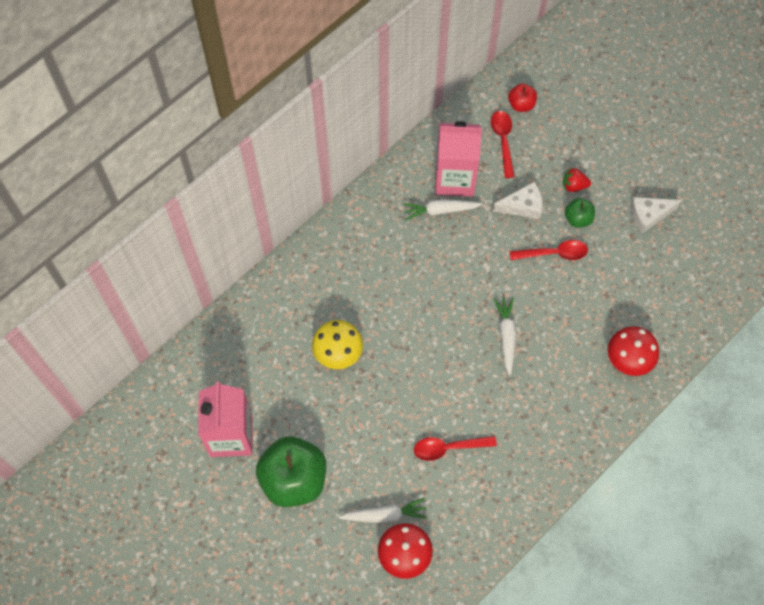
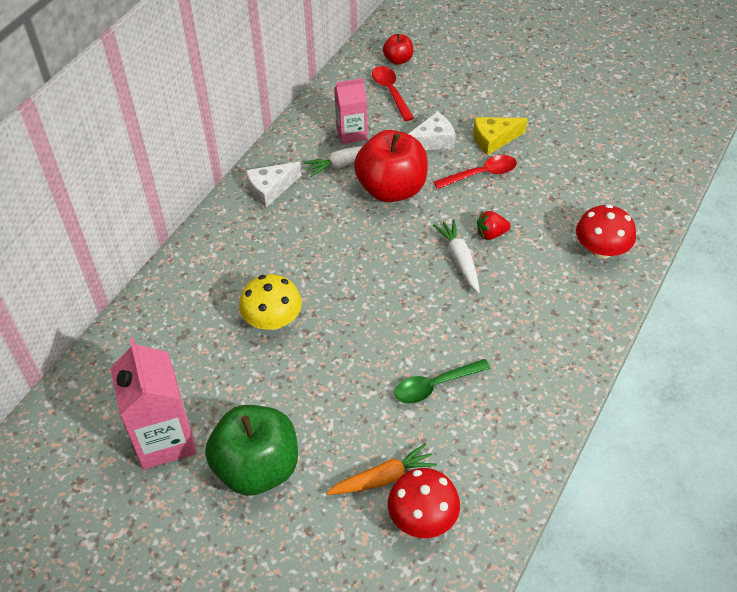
camera: 15 degrees left, 15 degrees down
(385, 515) = (383, 478): white carrot -> orange carrot
(448, 448) = (435, 386): red spoon -> green spoon
(454, 179) = (351, 133): pink carton -> pink carton, size x0.62
(471, 248) = (391, 189): none -> red apple
(574, 186) = (478, 113): red strawberry -> red strawberry (491, 234)
(578, 219) = (494, 139): green apple -> yellow cheese
(648, 215) = (565, 121): white cheese -> white cheese (270, 189)

